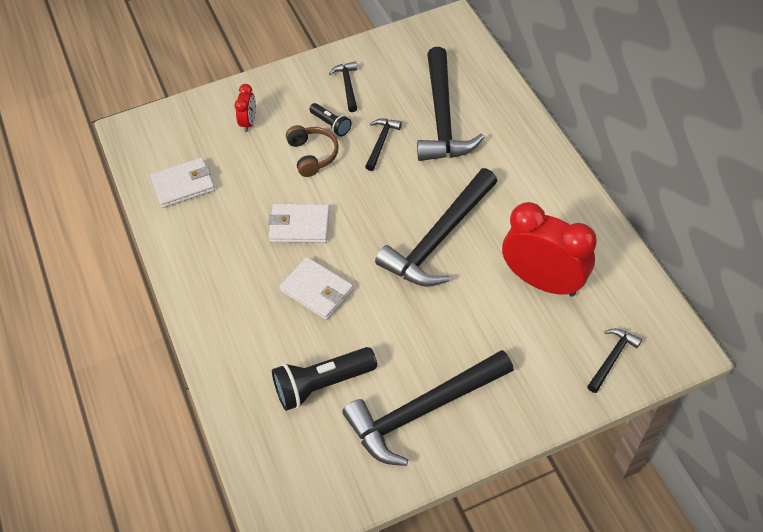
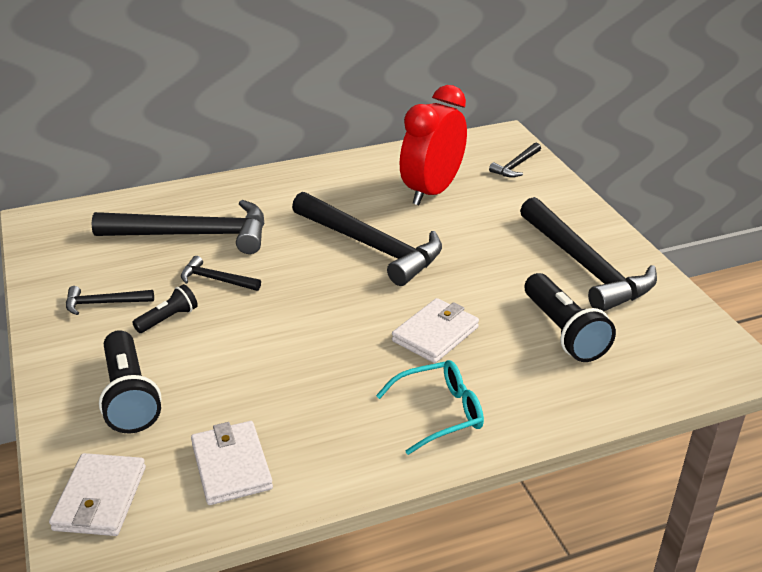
camera: 90 degrees left, 20 degrees down
(226, 296) = (440, 413): none -> turquoise glasses
(249, 122) = (129, 396): red clock -> black flashlight
(299, 226) = (334, 347): white wallet -> white wallet (100, 498)
(312, 155) = (217, 335): brown headphones -> none
(612, 358) = (515, 166): black hammer -> black hammer turned 90 degrees counterclockwise

